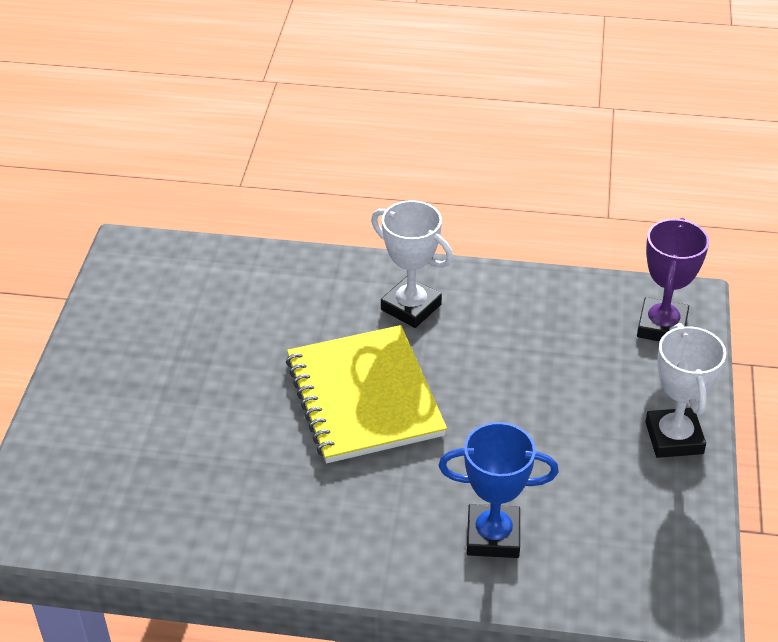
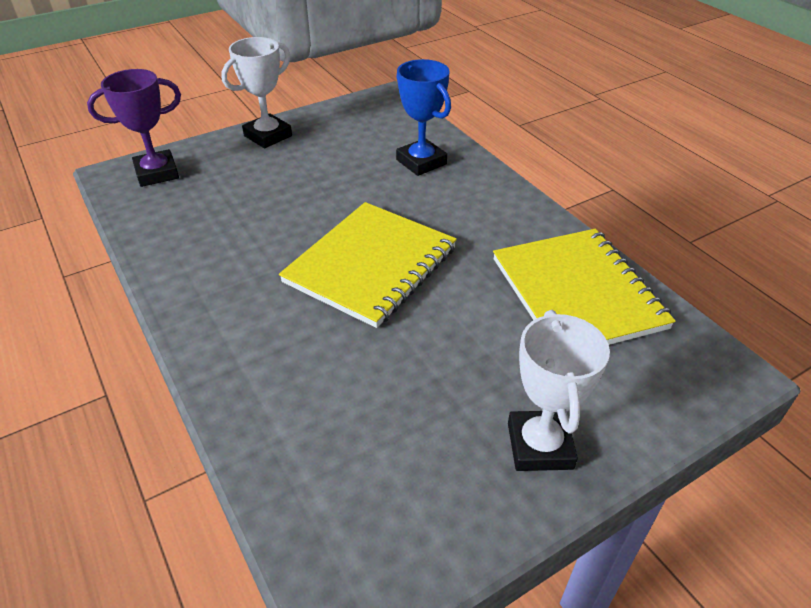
camera: 130 degrees left, 0 degrees up
(182, 504) = (577, 293): none -> yellow notebook
(411, 307) = (240, 295): white trophy -> white trophy (539, 445)

